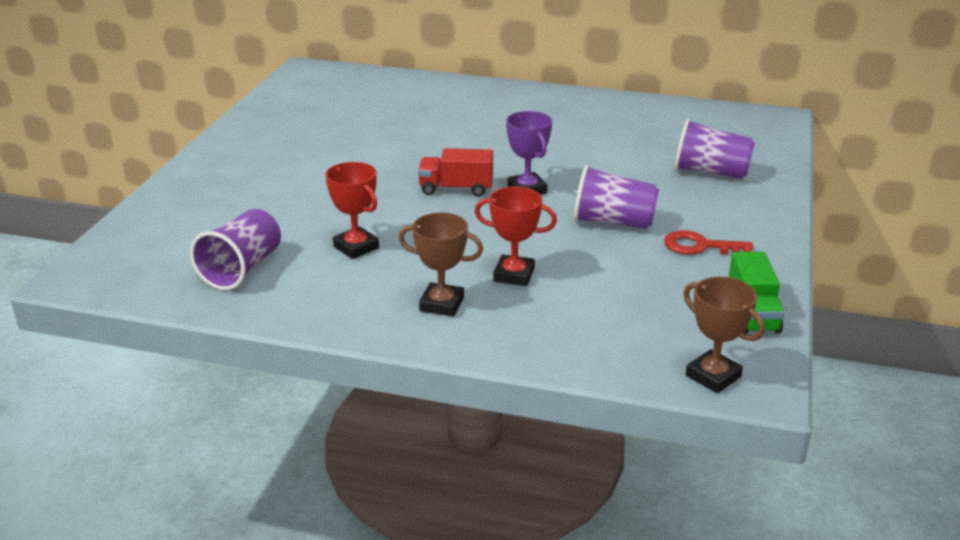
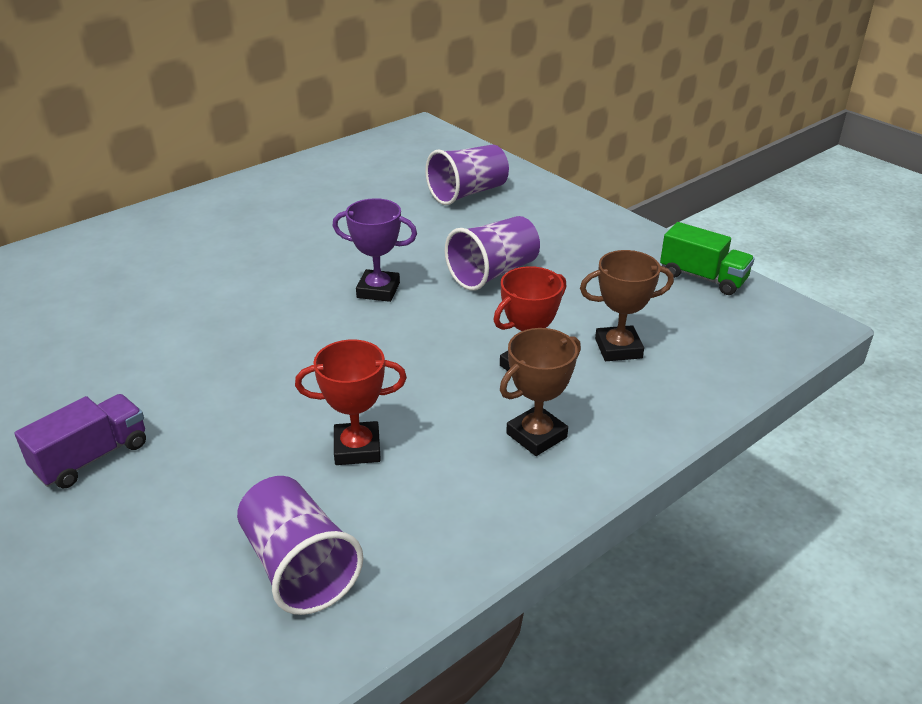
camera: 55 degrees left, 5 degrees up
(263, 177) = (92, 457): none -> purple truck
(456, 189) = (320, 329): red truck -> none
(700, 246) = (580, 252): red key -> none
(713, 376) = (778, 337): brown trophy -> brown trophy (618, 348)

